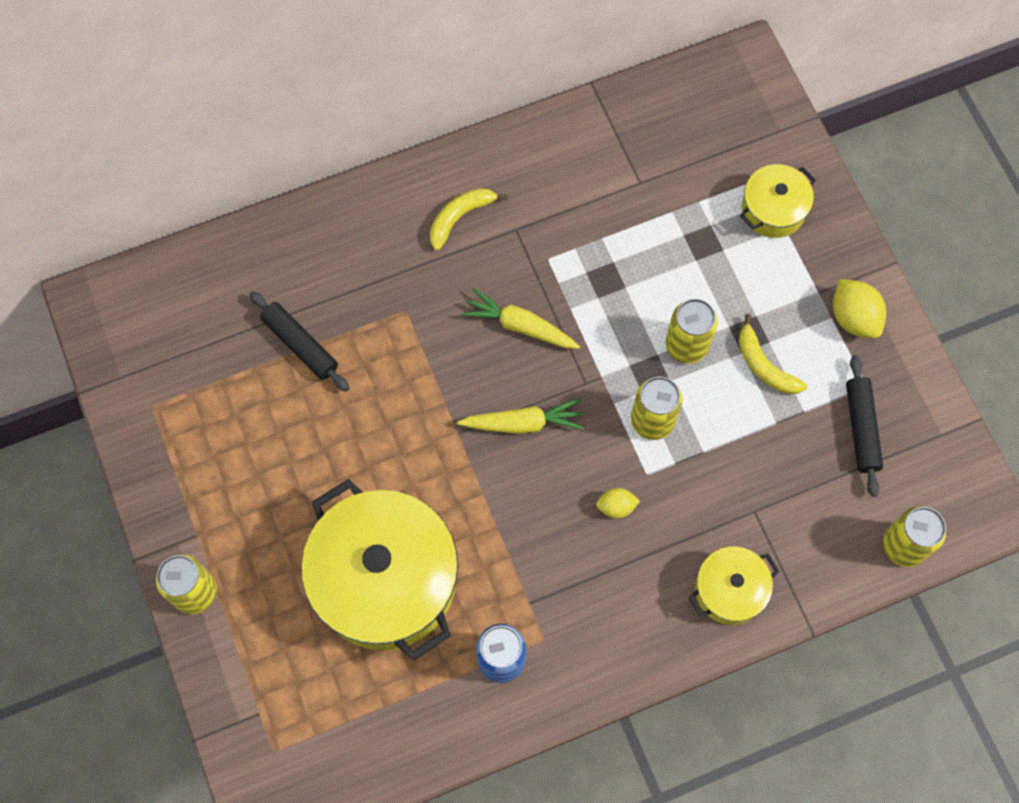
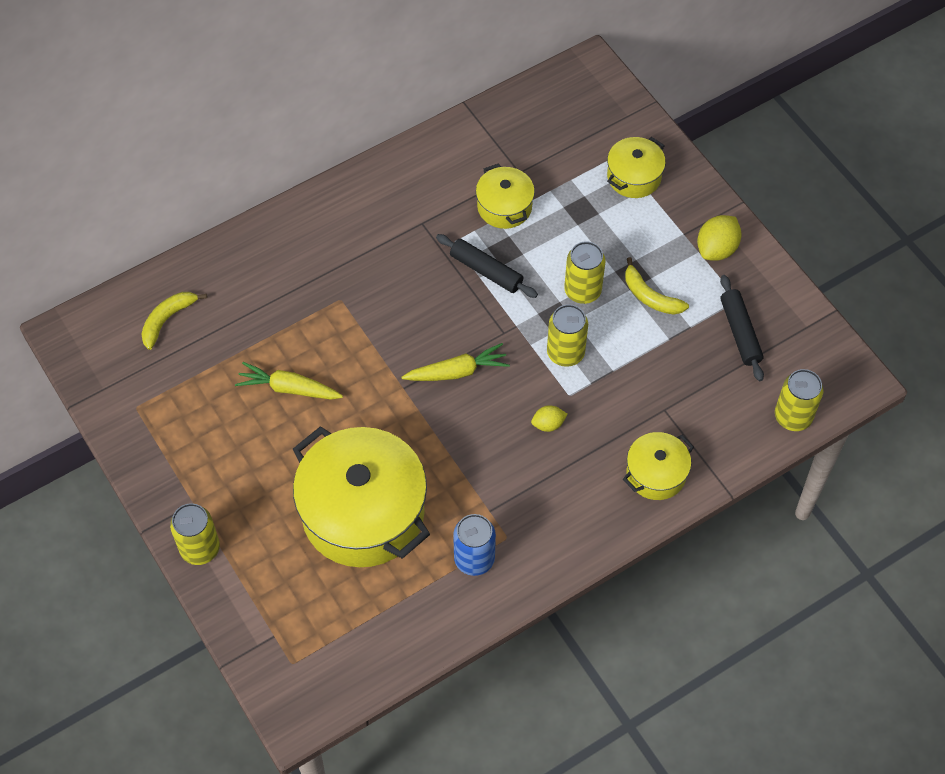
camera: 10 degrees left, 10 degrees down
(300, 345) = (255, 339): black rolling pin -> black rolling pin (486, 271)
(459, 217) = (372, 221): yellow banana -> yellow banana (167, 320)
(520, 326) = (440, 297): yellow carrot -> yellow carrot (289, 388)
(615, 224) = (504, 207): none -> yellow pot
(853, 318) = (716, 249): yellow lemon -> yellow lemon turned 75 degrees clockwise

